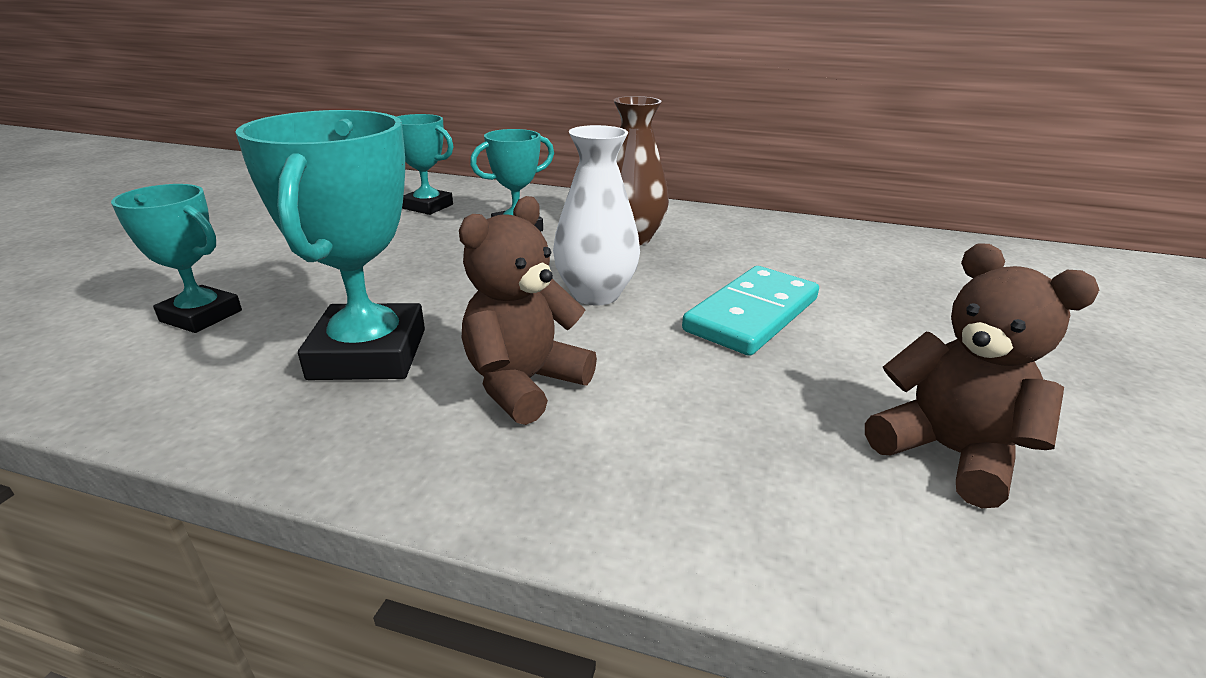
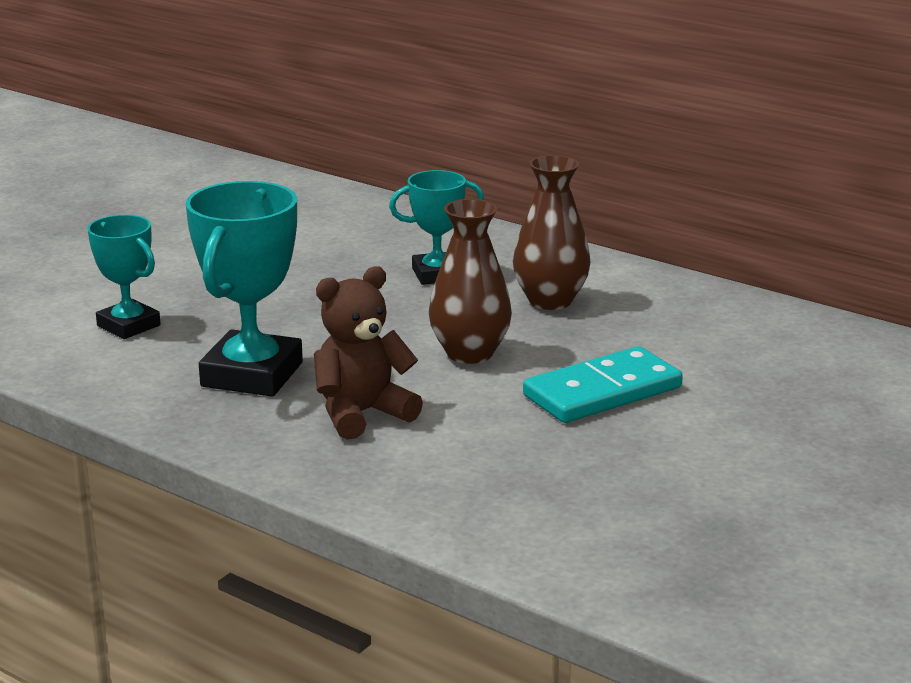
camera: 20 degrees right, 5 degrees down
(428, 206) = (356, 236): turquoise trophy -> none
(596, 294) = (470, 353): white vase -> brown vase
(948, 452) = (653, 508): brown teddy bear -> none

